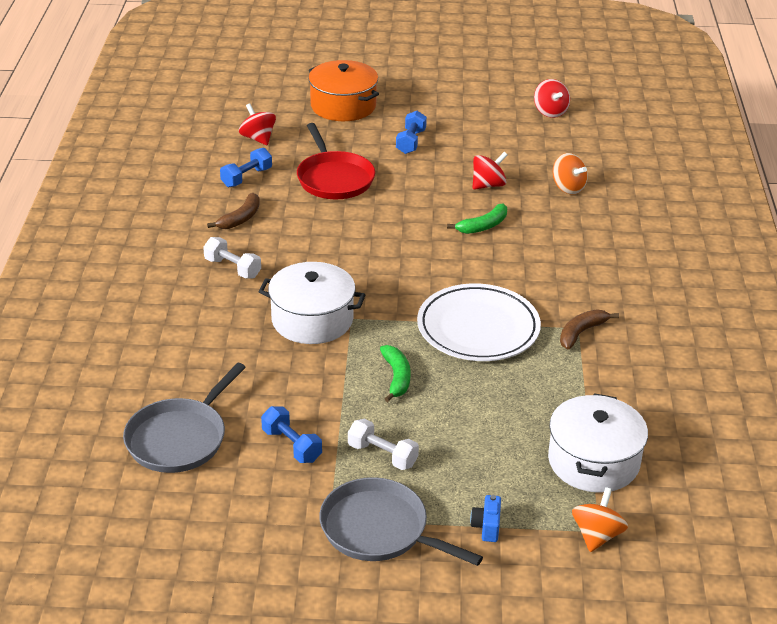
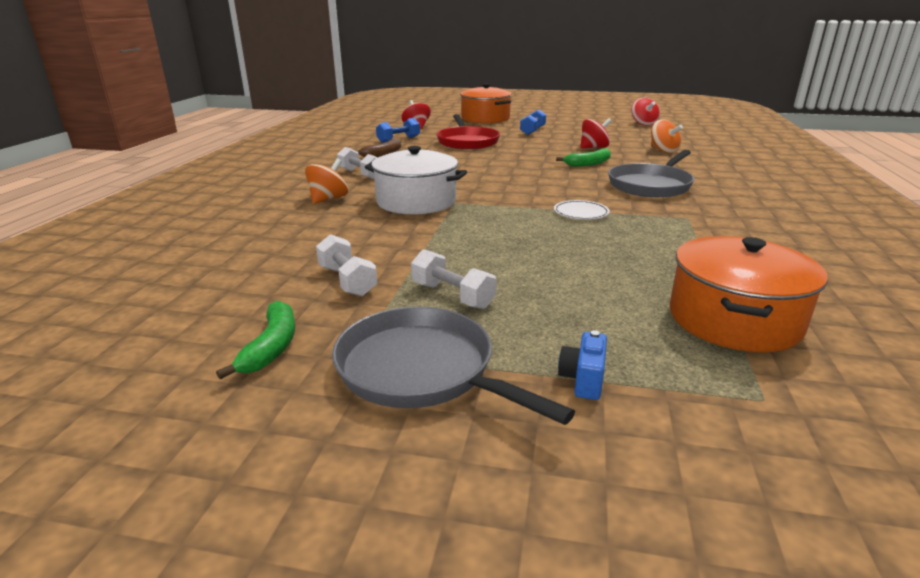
camera: 10 degrees right, 10 degrees down
(179, 438) = (226, 268): grey pan -> grey pan (651, 185)
(291, 445) = (347, 281): blue dumbbell -> white dumbbell
(396, 377) = (488, 239): green banana -> green banana (271, 347)
(478, 328) = (581, 213): white plate -> white plate, size x0.43
(581, 333) = (692, 220): brown banana -> none
(593, 461) = (734, 319): white pot -> orange pot
(597, 535) = (764, 406): orange spinning top -> orange spinning top (328, 199)

